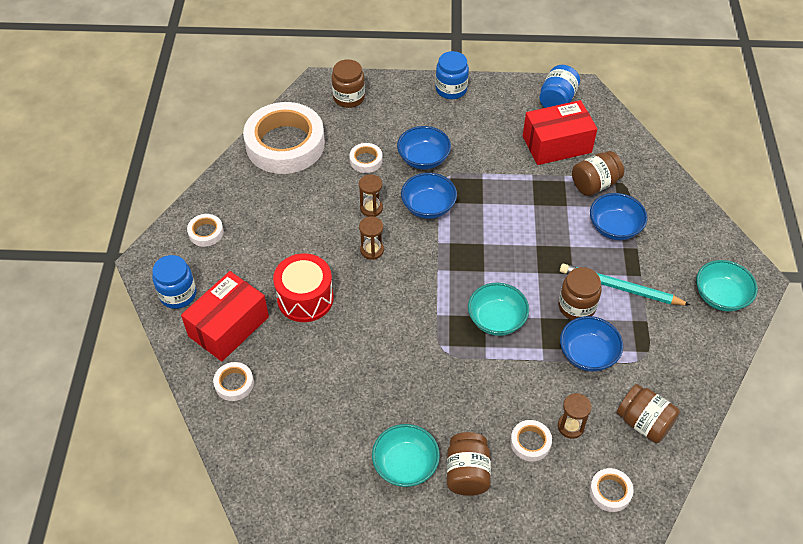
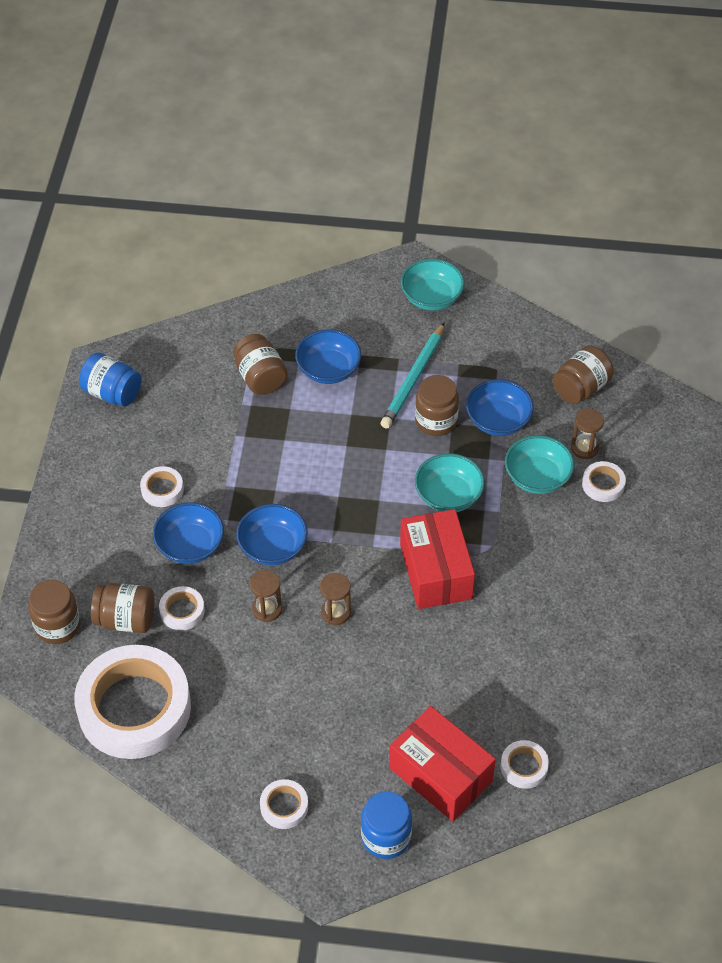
camera: 85 degrees left, 0 degrees up
(305, 298) = (404, 688): red drum -> none
(405, 465) = (629, 597): turquoise bowl -> turquoise bowl (537, 477)
(451, 89) = (68, 504): blue jar -> none
(467, 473) = (638, 543): brown jar -> brown jar (126, 619)
(556, 144) = (189, 404): red box -> red box (435, 571)
(610, 492) = (656, 427): white tape -> white tape (162, 489)

